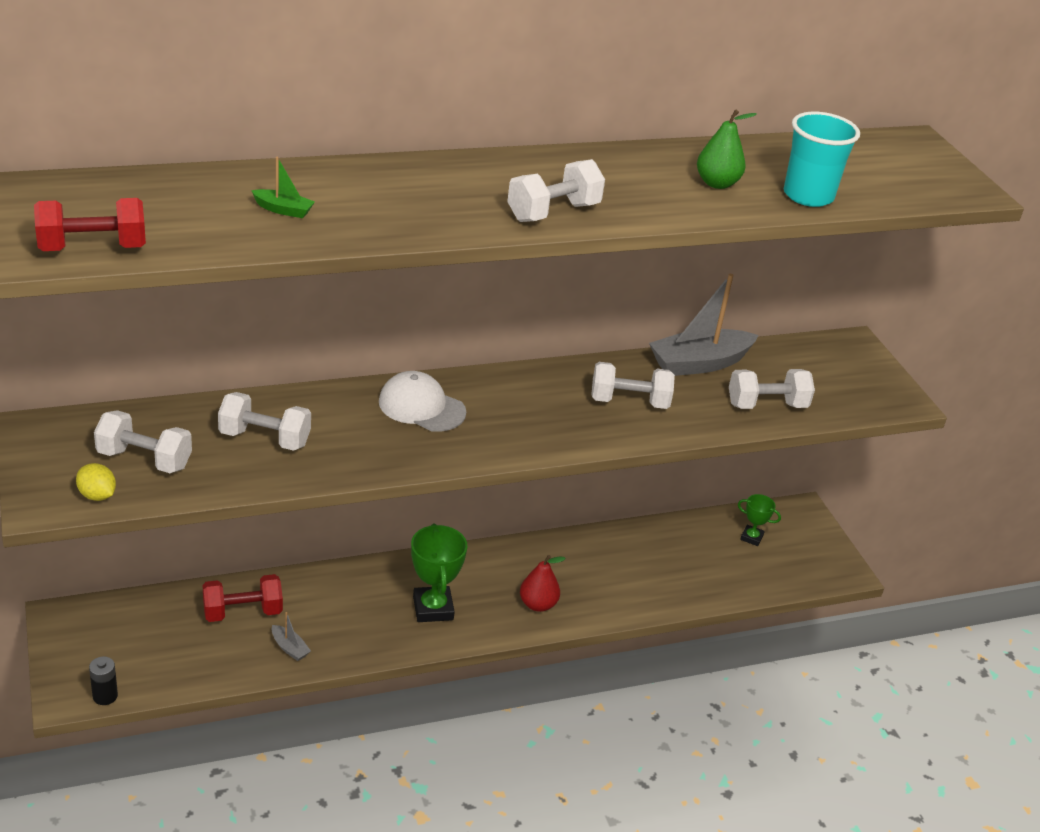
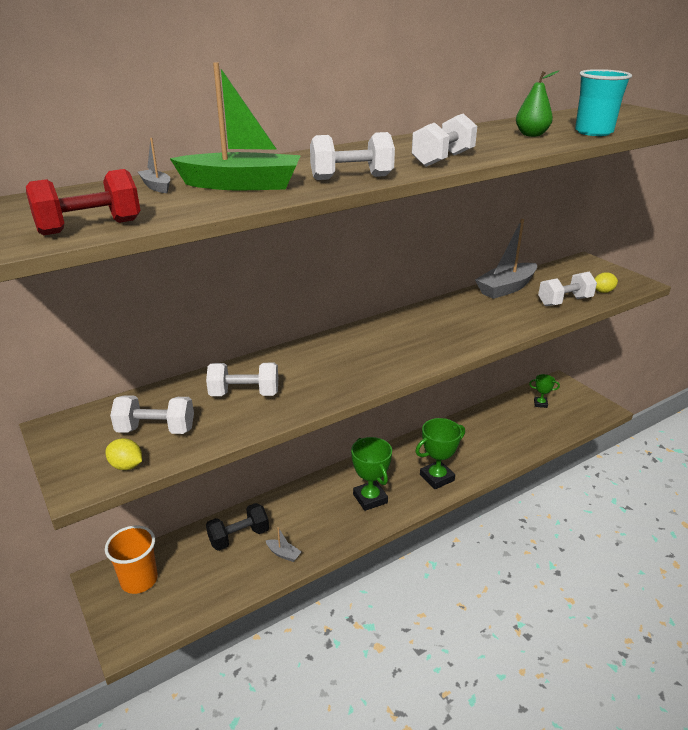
camera: 10 degrees left, 5 degrees down
(104, 631) = (139, 580): none -> orange cup
(105, 696) = (156, 632): black battery -> none
(188, 192) = (156, 187): none -> grey boat
(243, 612) = (239, 537): red dumbbell -> black dumbbell
(283, 210) = (242, 185): green boat -> green boat, size x2.31
(421, 407) = (346, 349): white cap -> none
(538, 604) = (437, 477): red pear -> green trophy
(629, 402) = (480, 317): white dumbbell -> white dumbbell (351, 178)
(836, 402) = (603, 291): none -> yellow lemon

